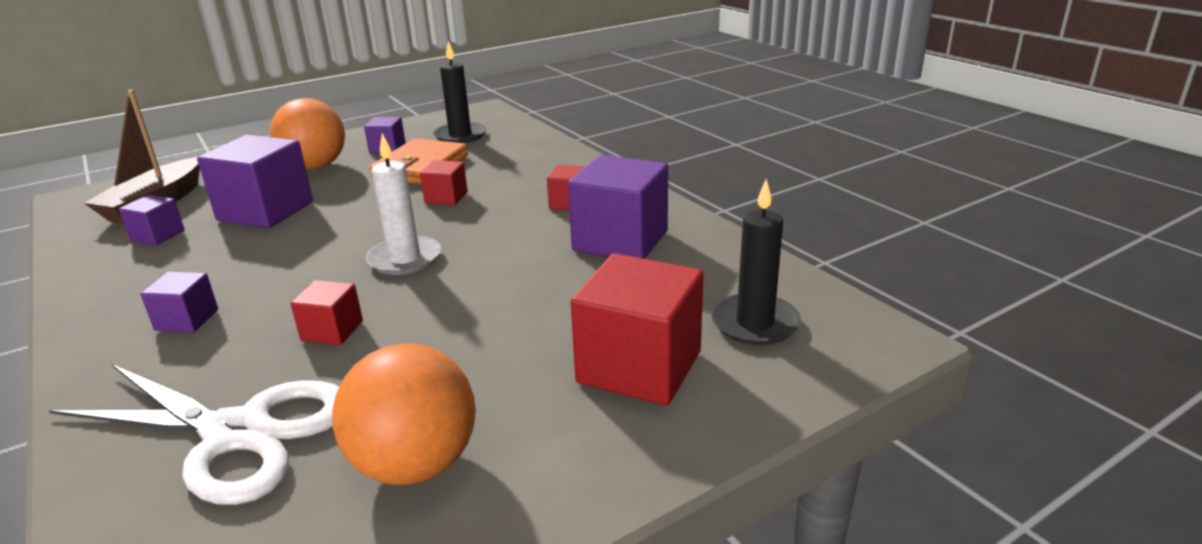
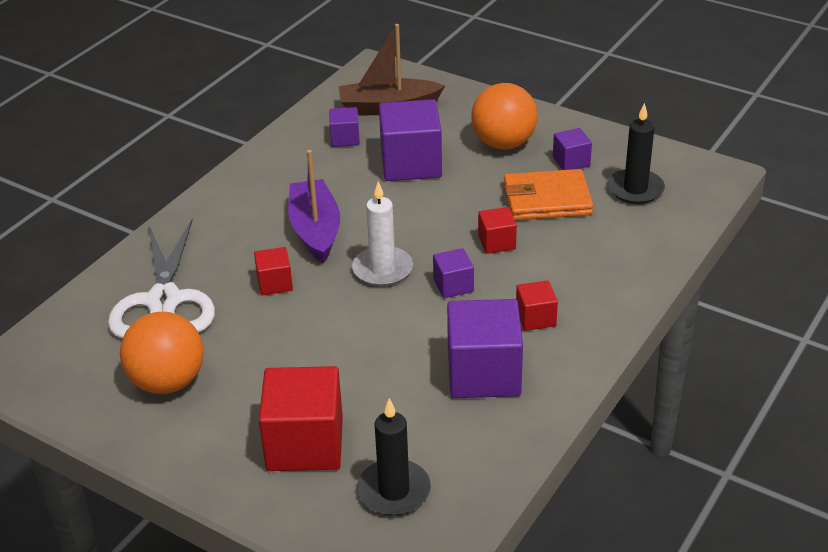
camera: 65 degrees right, 10 degrees up
(187, 320) = (255, 216): purple cube -> purple cube (453, 285)
(280, 284) = (315, 230): none -> purple boat

